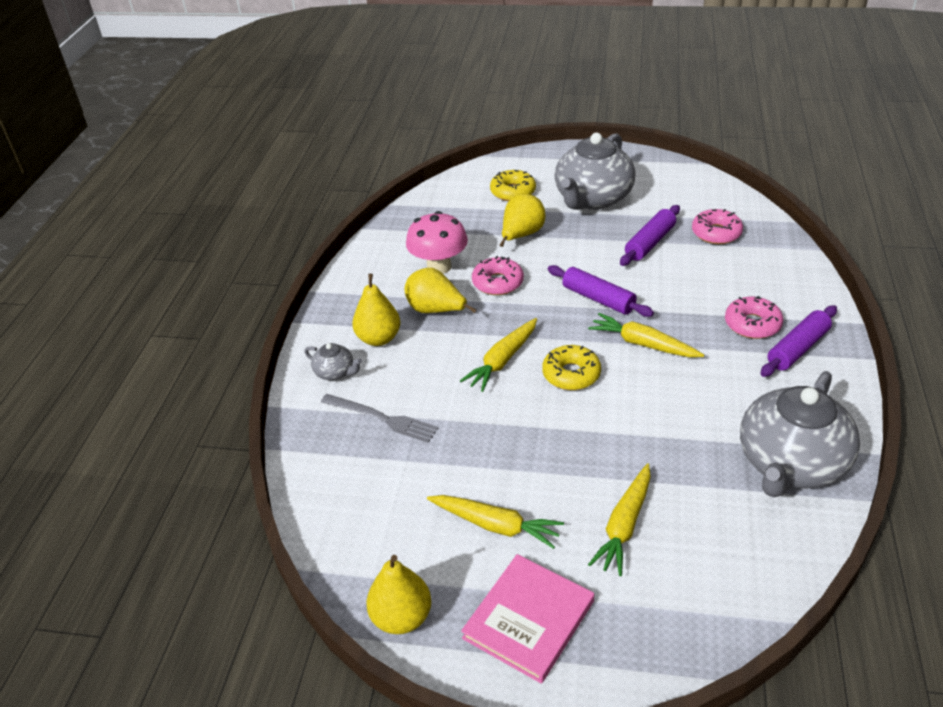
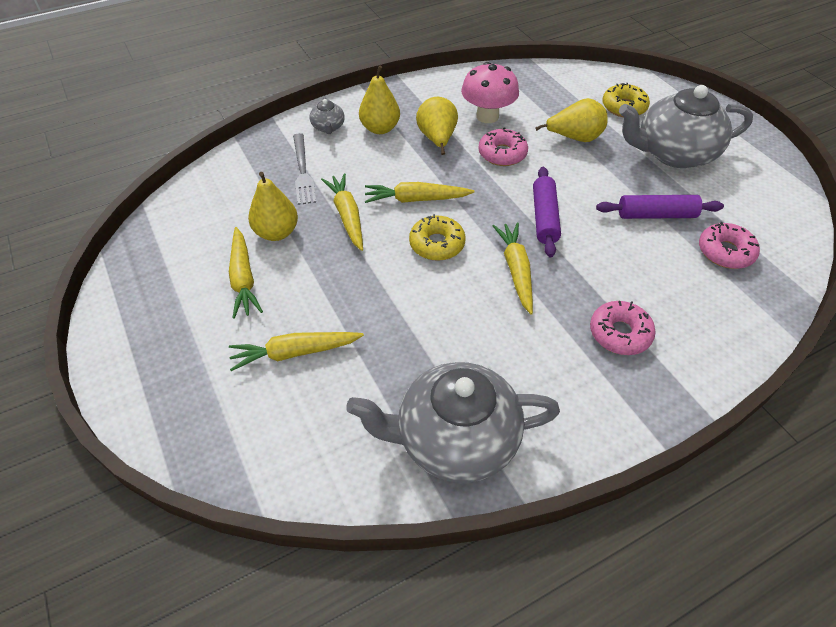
camera: 50 degrees right, 10 degrees up
(401, 617) = (131, 272): yellow pear -> yellow pear (276, 232)
(479, 415) = (347, 216): none -> yellow carrot
(529, 620) = (166, 339): pink book -> none
(797, 348) = (620, 382): purple rolling pin -> none

